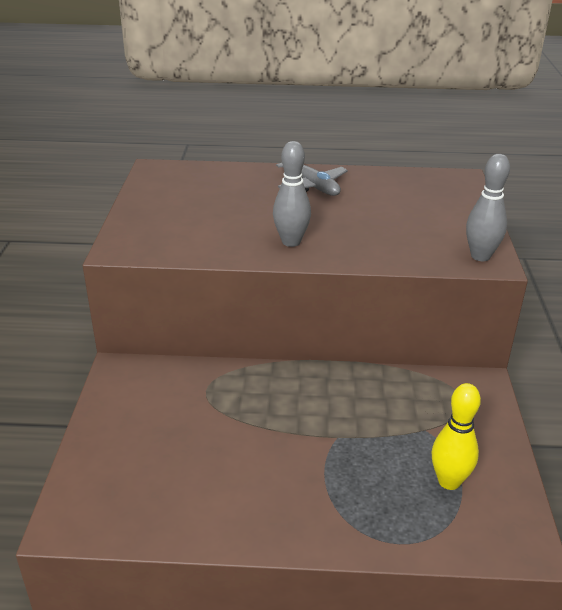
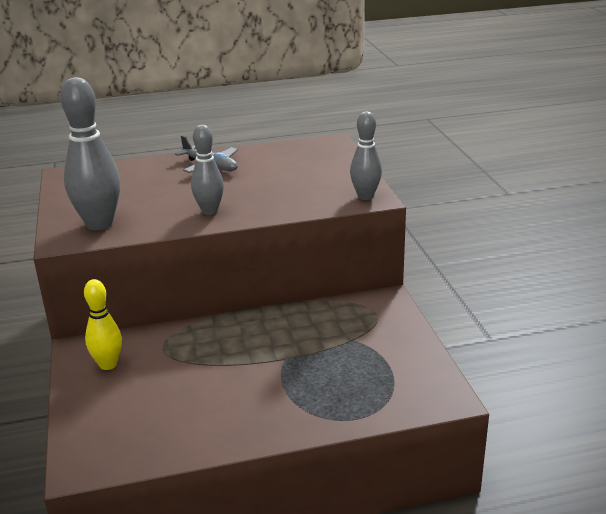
camera: 15 degrees left, 5 degrees down
(166, 236) = (99, 224): none -> grey bowling pin
(449, 481) = (381, 370): yellow bowling pin -> yellow bowling pin (108, 364)

